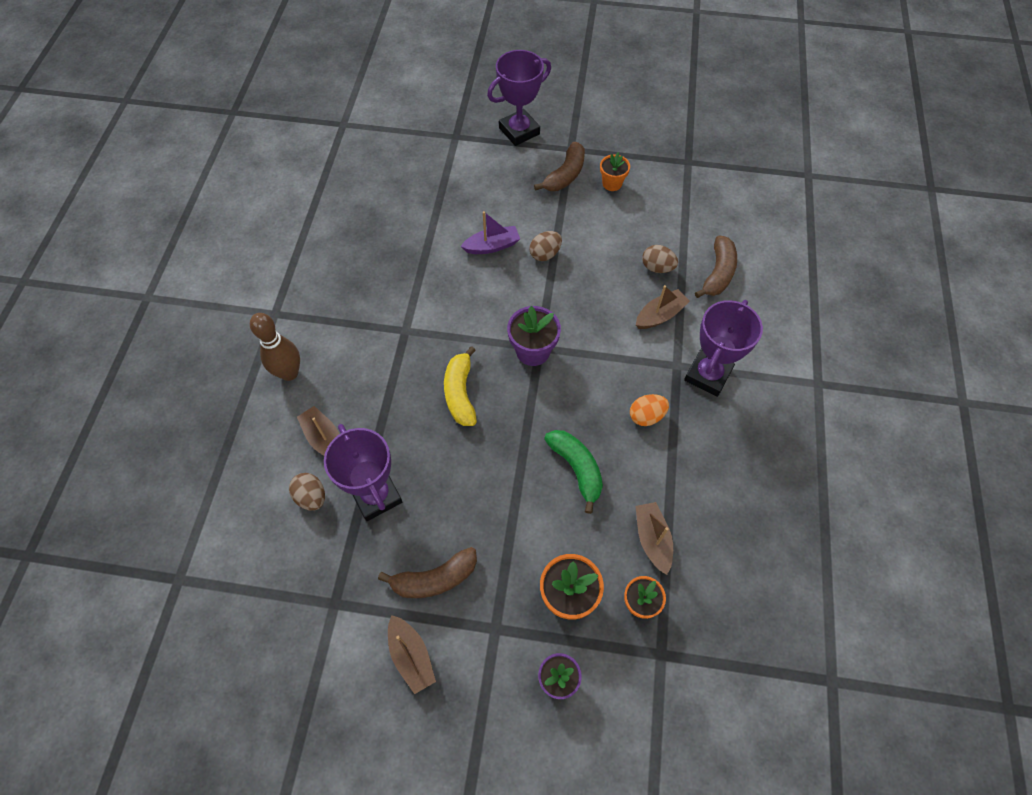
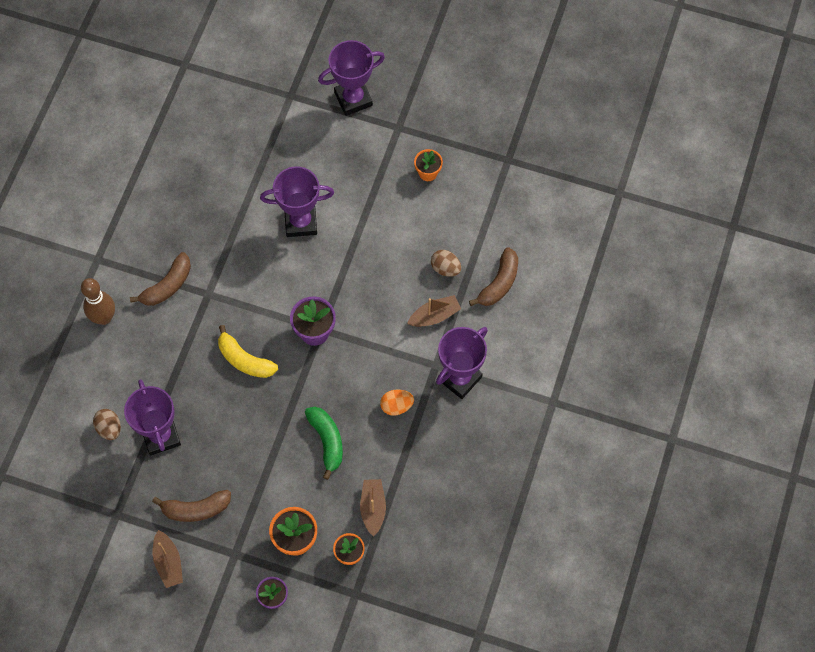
camera: 10 degrees right, 5 degrees up
(324, 439) = (126, 381): brown boat -> none
(460, 393) = (245, 360): yellow banana -> yellow banana turned 60 degrees counterclockwise
(492, 246) = (301, 222): purple boat -> purple trophy
(545, 254) = (347, 238): brown egg -> none
(565, 175) = (386, 156): brown banana -> brown banana (167, 285)

